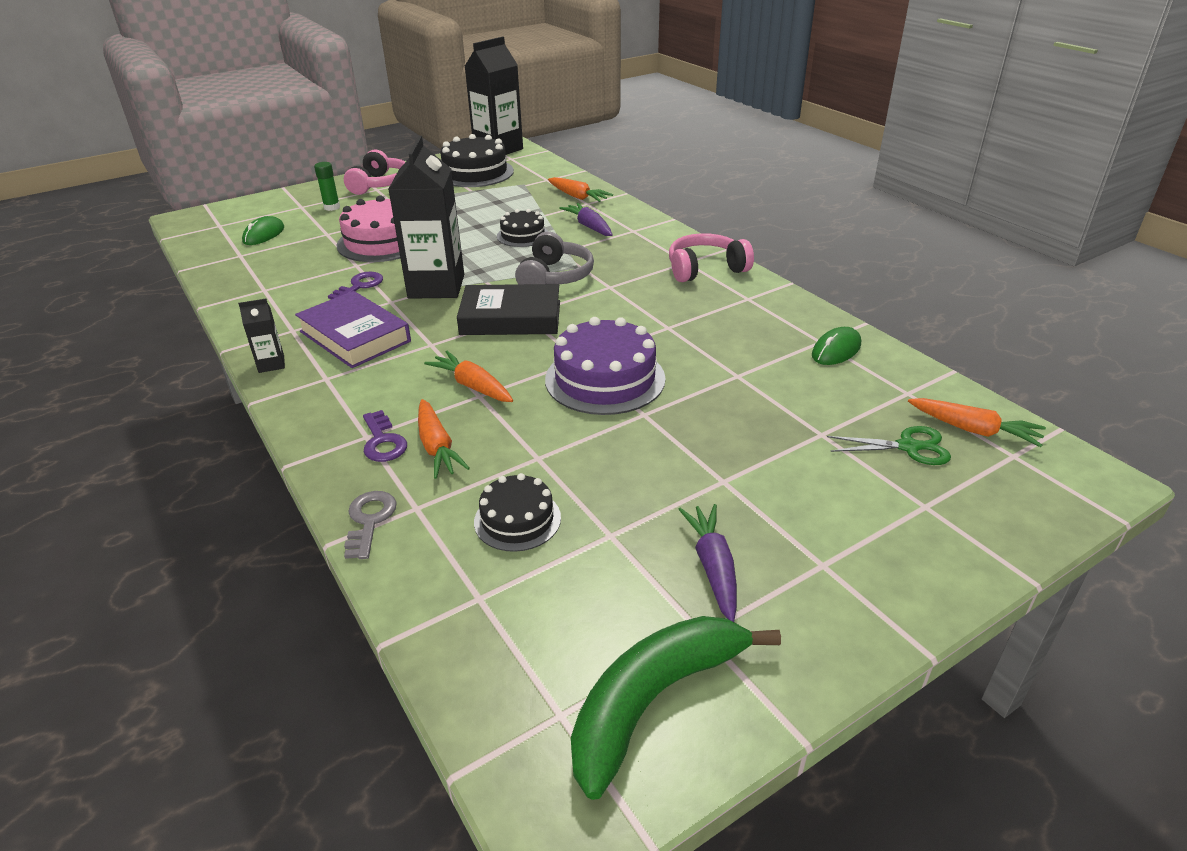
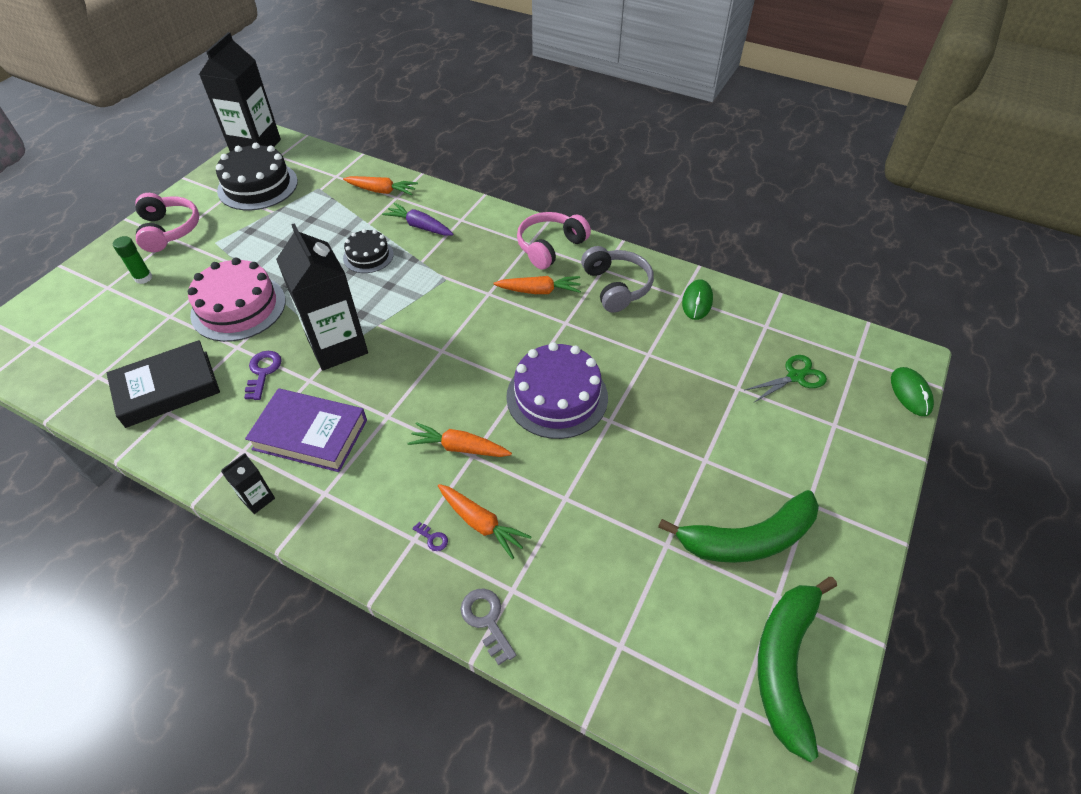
camera: 30 degrees left, 15 degrees up
(264, 234) = (99, 339): green mouse -> green mouse (910, 393)
(383, 441) = (432, 538): purple key -> purple key, size x0.55
(511, 318) = (433, 359): black book -> black book (167, 388)
(517, 519) = (594, 563): black cake -> none
(555, 276) = (434, 297): grey headphones -> grey headphones (616, 287)
(713, 567) = (748, 539): purple carrot -> green banana
(973, 430) = (823, 344): orange carrot -> orange carrot (539, 291)

